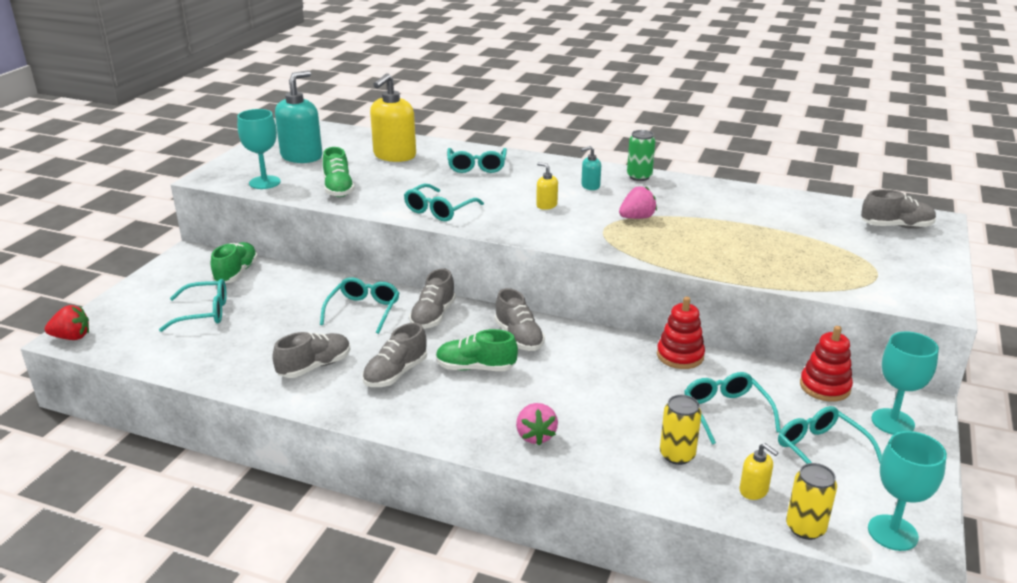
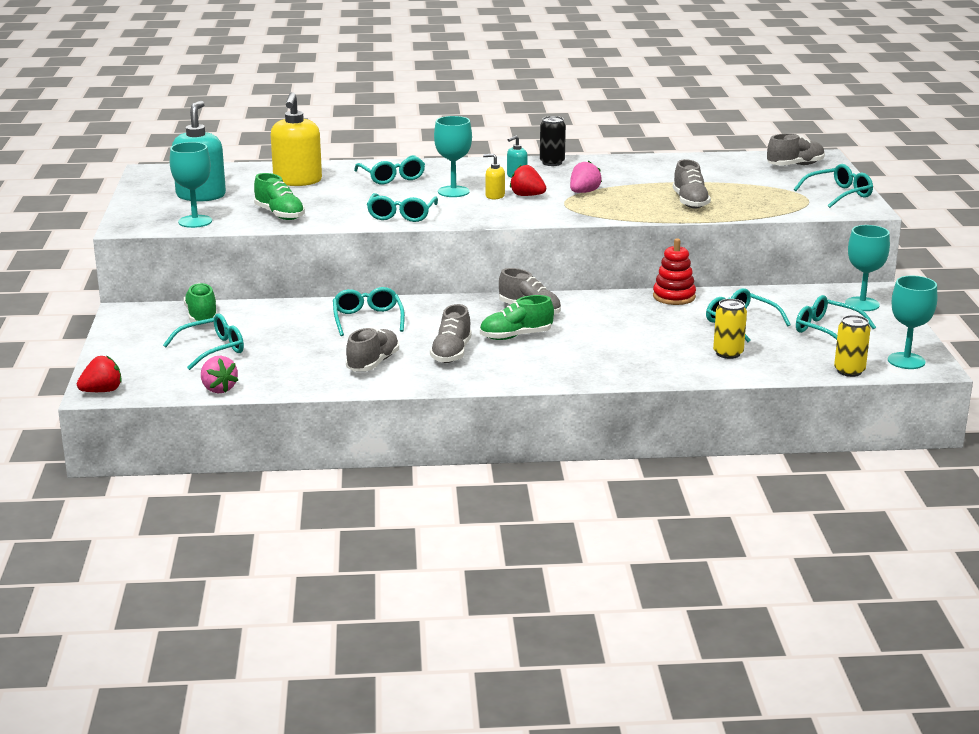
camera: 25 degrees left, 5 degrees down
(433, 316) = (437, 311): grey shoe -> grey shoe (690, 202)
(514, 193) = (453, 192): none -> turquoise goblet
(535, 436) = (611, 365): pink strawberry -> pink strawberry (218, 389)
(577, 211) = (527, 195): none -> red strawberry
(639, 177) = (552, 163): green can -> black can
(754, 490) = (799, 360): yellow soap dispenser -> none
(825, 387) = (799, 294): red stacking toy -> none
(920, 276) = (839, 194): none -> turquoise glasses

